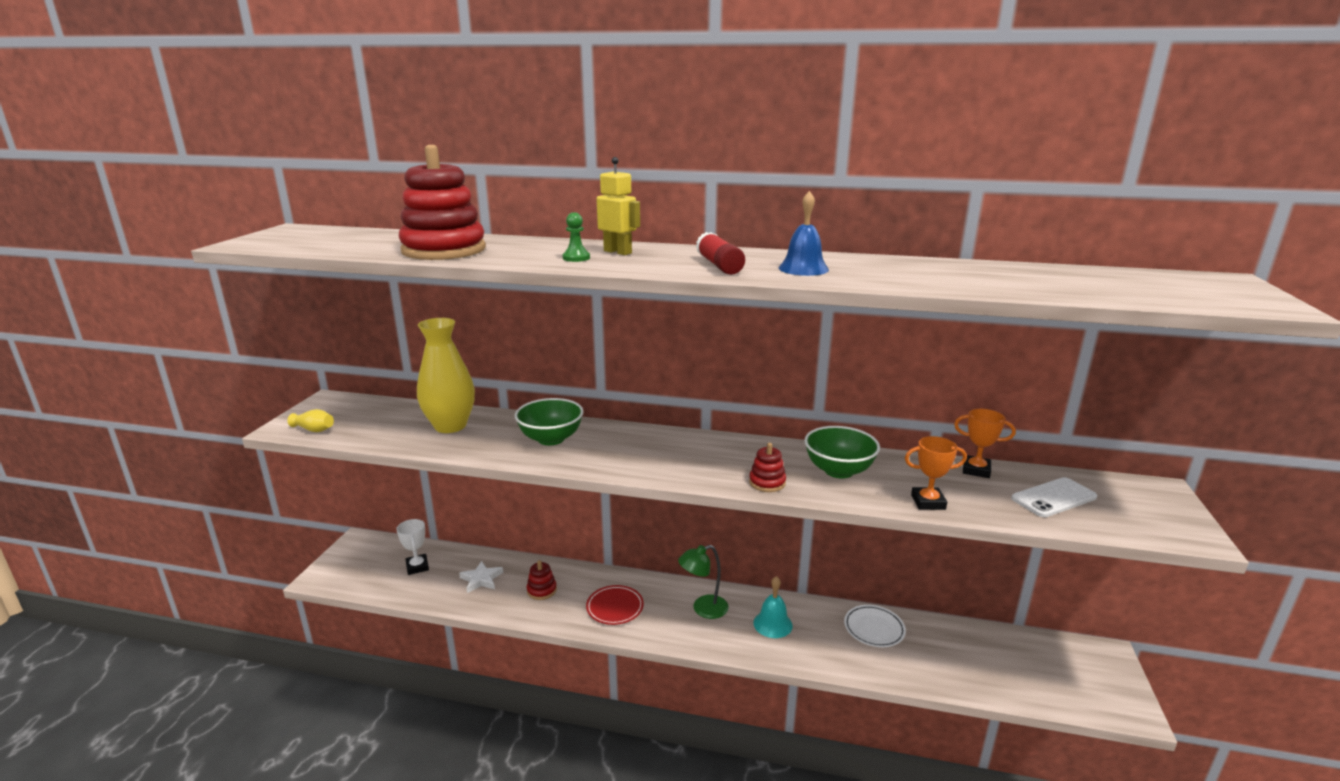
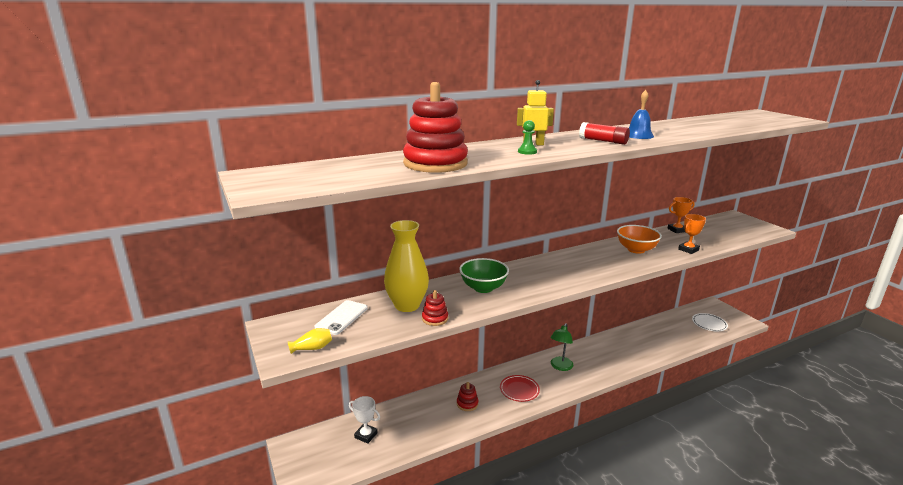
camera: 40 degrees left, 0 degrees up
(481, 579) = (421, 418): white star -> none
(767, 482) = (622, 266): red stacking toy -> red stacking toy (435, 319)
(772, 624) = (597, 356): turquoise bell -> none
(838, 470) = (636, 250): green bowl -> orange bowl
(874, 629) = (635, 336): white plate -> white plate (709, 324)
(1054, 498) = (717, 231): white phone -> white phone (342, 317)

